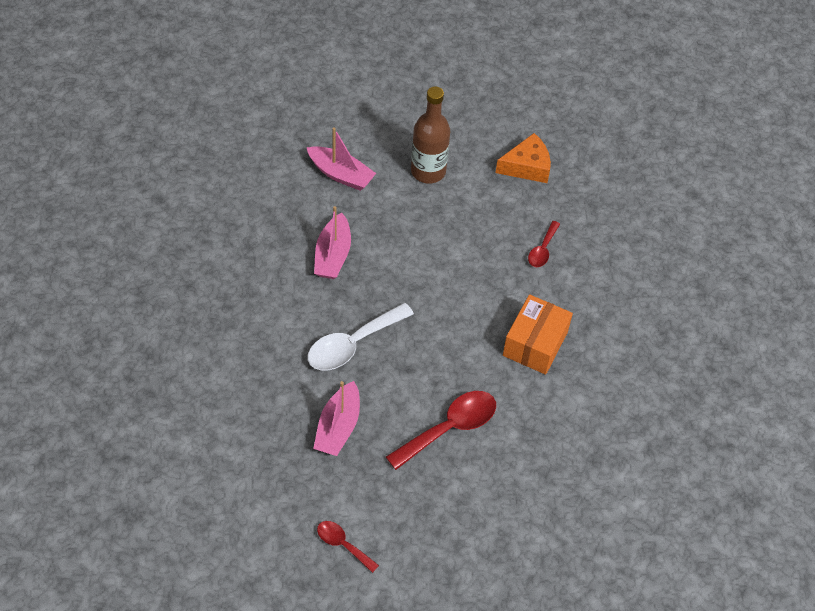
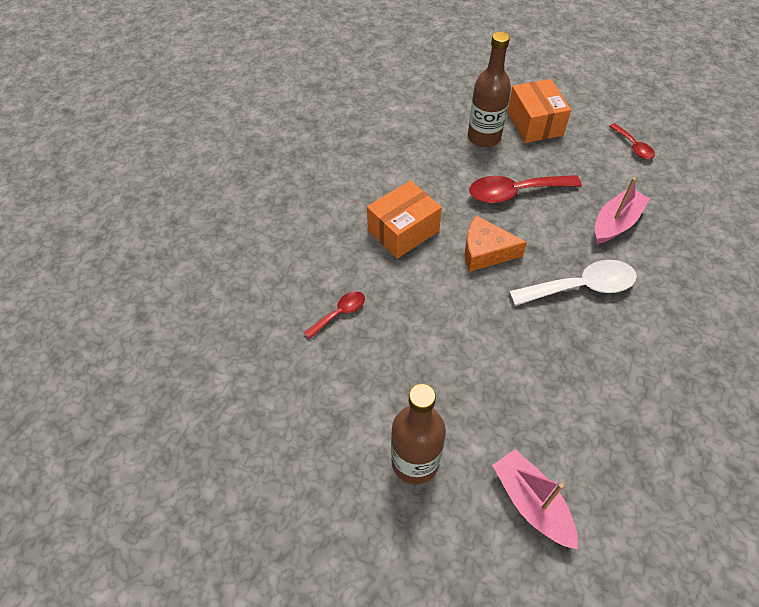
camera: 150 degrees left, 0 degrees up
(333, 255) = (575, 390): pink boat -> none
(466, 539) = (534, 123): none -> orange box
(513, 493) = (484, 137): none -> brown bottle
(527, 166) = (291, 420): orange cheese -> orange cheese (485, 252)

